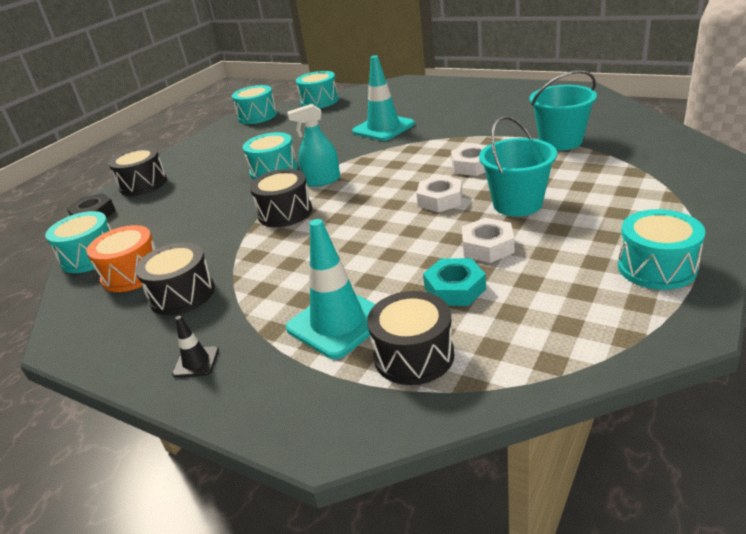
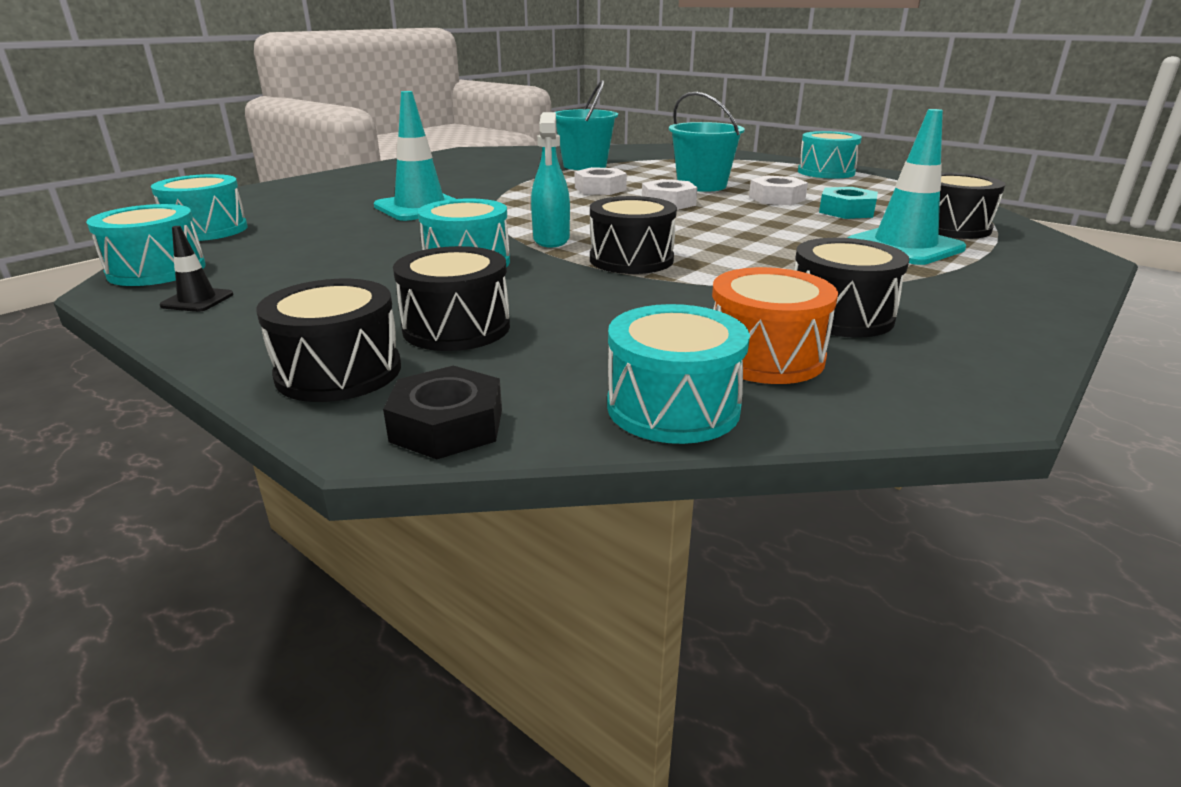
camera: 85 degrees left, 5 degrees down
(182, 192) = (456, 328): none -> black drum
(196, 362) = (995, 304): black traffic cone -> black traffic cone (197, 300)

